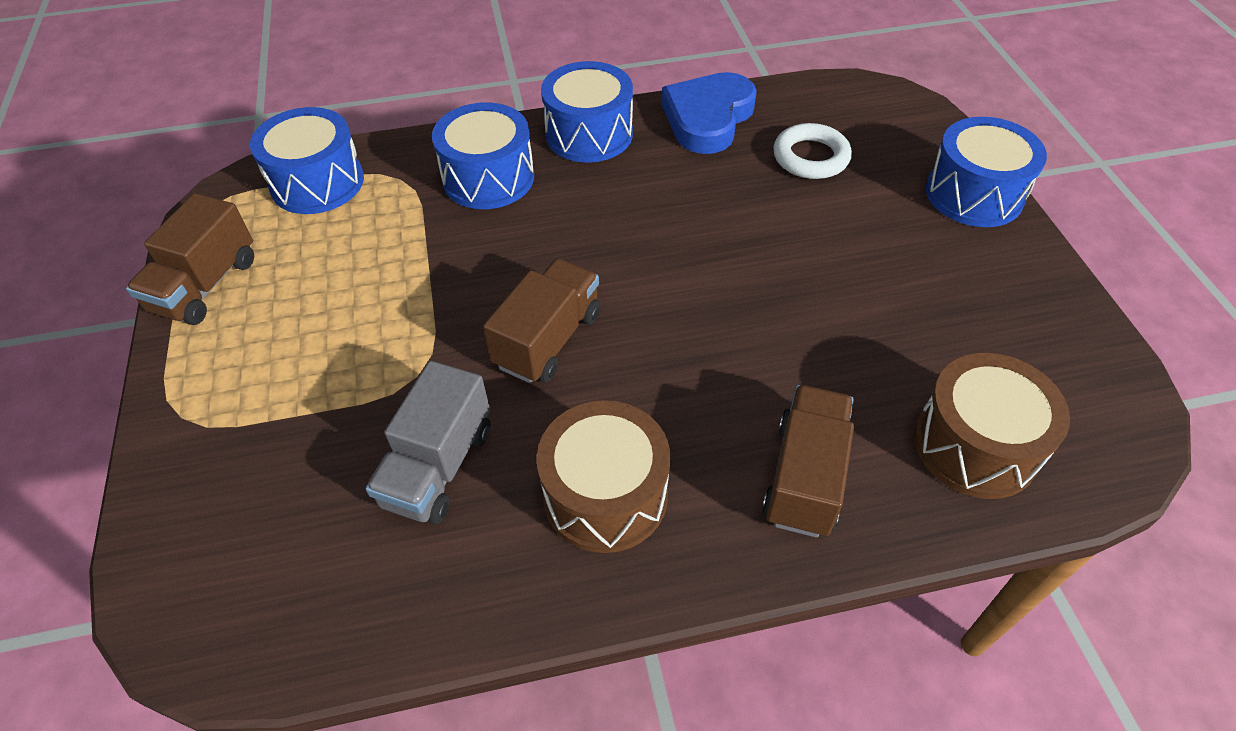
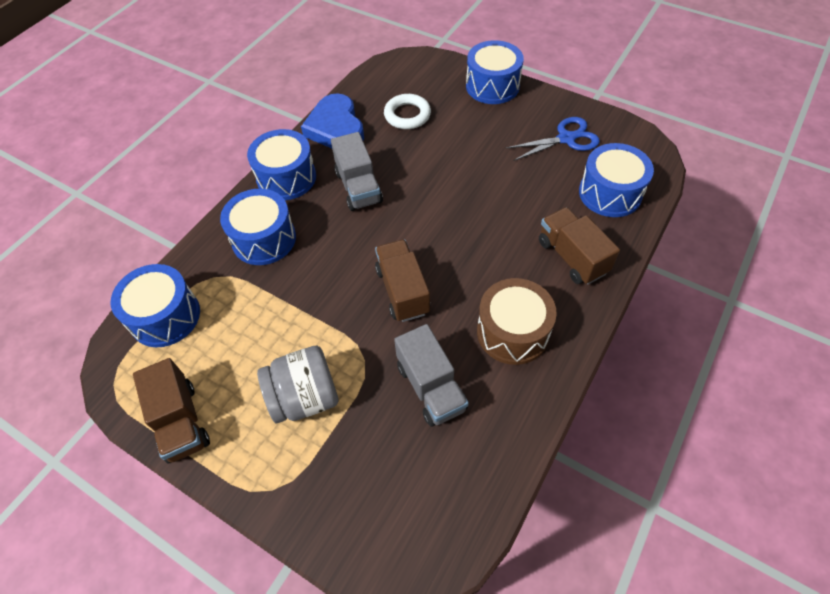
camera: 45 degrees left, 5 degrees up
(319, 360) = (305, 397): none -> grey jar
(649, 196) = (358, 187): none -> grey truck
(975, 445) = (610, 193): brown drum -> blue drum
(1000, 328) = (566, 138): none -> blue scissors

